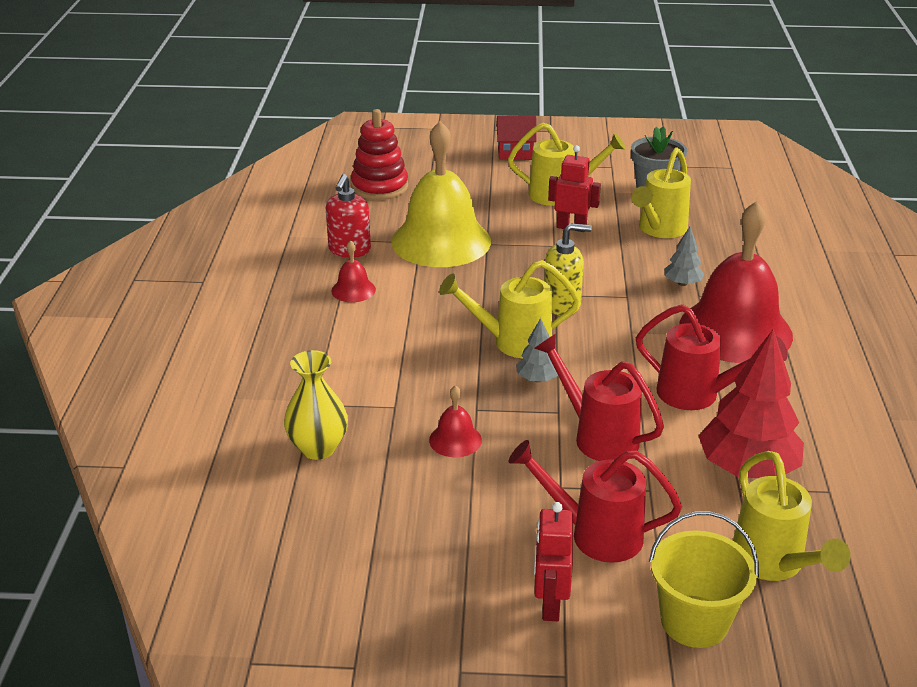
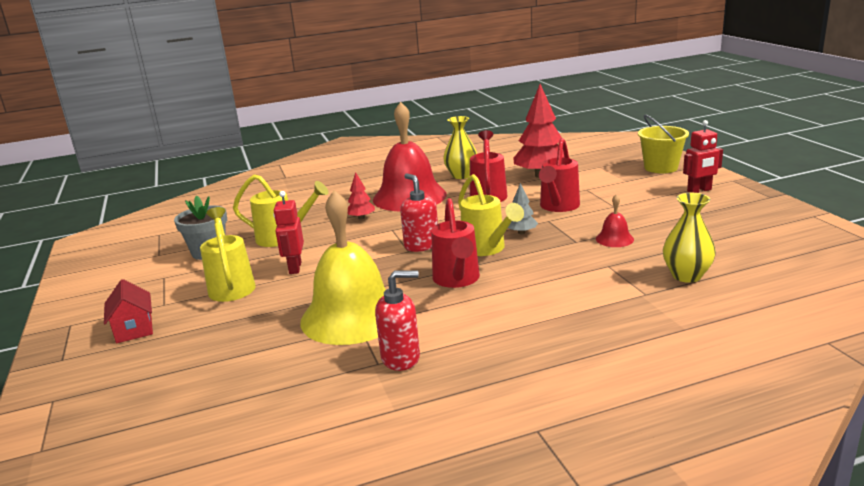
camera: 110 degrees left, 10 degrees down
(353, 290) = (473, 331): red bell -> none
(379, 187) = (241, 388): red stacking toy -> none
(562, 305) = (421, 245): yellow soap dispenser -> red soap dispenser
(595, 534) = (637, 192): red watering can -> red watering can (457, 280)
(682, 283) = (361, 218): grey tree -> red tree
(773, 564) = (602, 162): yellow watering can -> none
(800, 394) = (461, 175): none -> yellow vase

